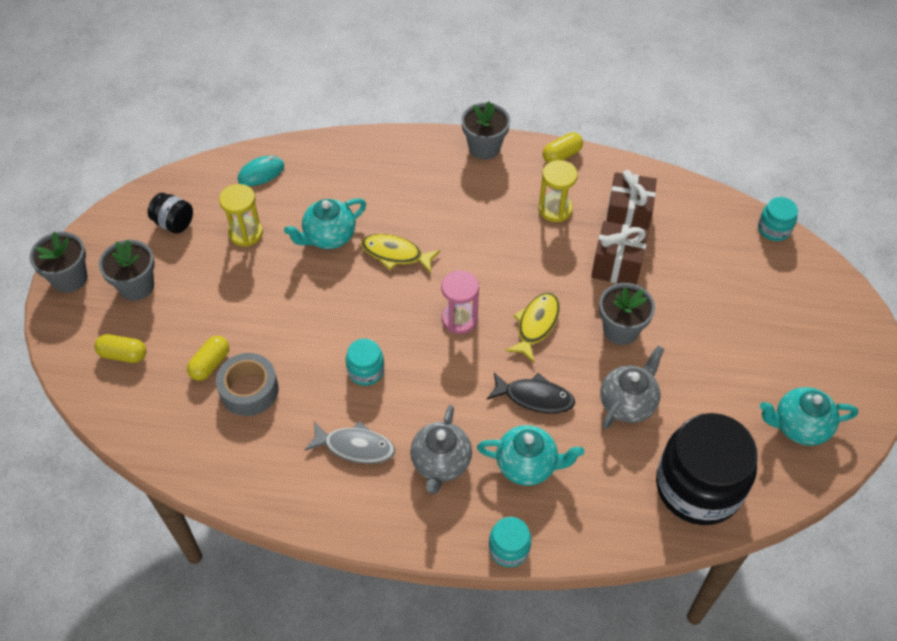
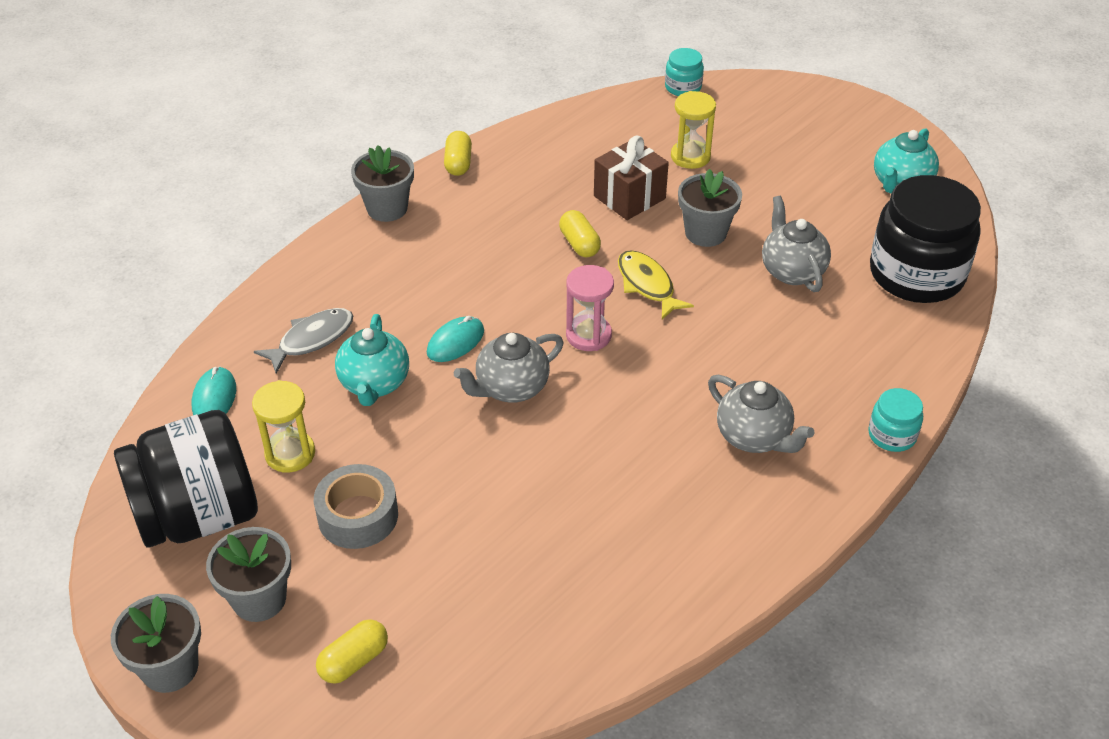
camera: 55 degrees left, 10 degrees down
(174, 223) = (199, 515): black jar -> black jar, size x2.22
(210, 364) = (451, 576): yellow capsule -> yellow capsule (579, 244)
(249, 390) = (522, 556): grey tape -> grey tape (358, 516)
(355, 447) = (678, 496): grey fish -> grey fish (311, 339)
(366, 371) = (587, 440): turquoise jar -> none
(379, 305) = (511, 388): none -> grey teapot
(395, 254) = (455, 342): yellow fish -> turquoise mouse
(527, 465) = (806, 374): turquoise teapot -> none
(534, 397) = (732, 329): black fish -> none
(555, 209) = (520, 201): yellow hourglass -> yellow hourglass (690, 157)
(628, 216) = (579, 161): brown gift -> none

